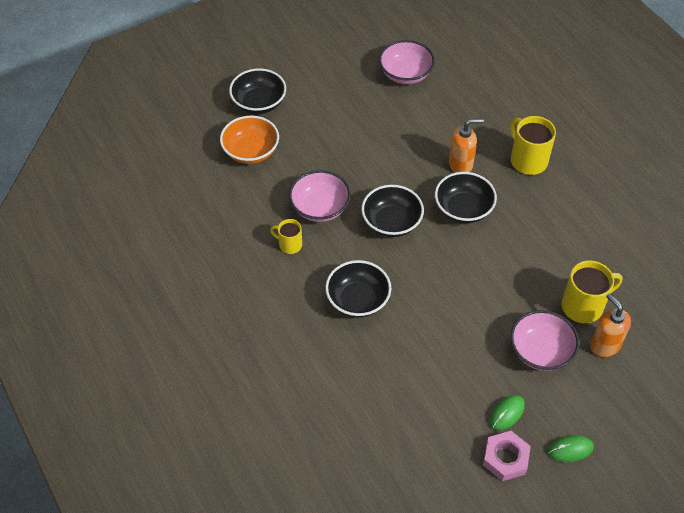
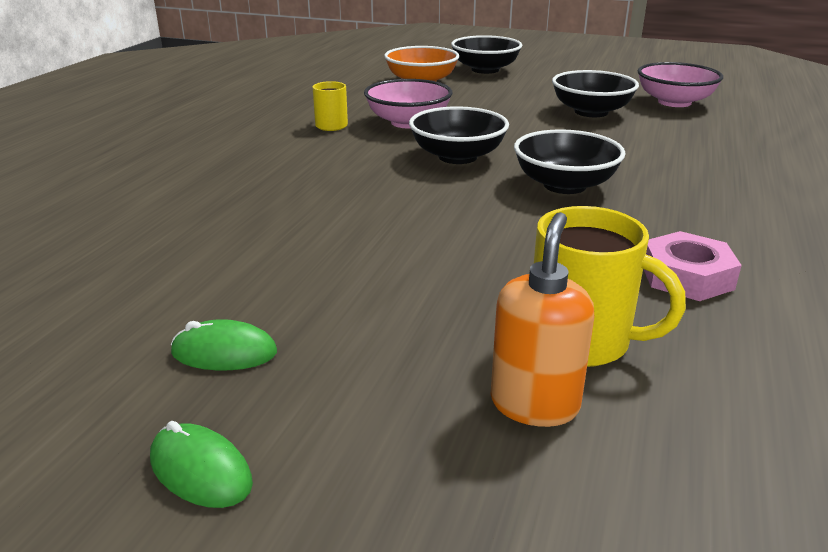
camera: 50 degrees right, 25 degrees down
(358, 300) = (304, 176): black bowl -> black bowl (591, 112)
(461, 164) = (628, 162): orange soap dispenser -> none
(505, 458) = (108, 392): pink nut -> pink nut (686, 276)
(527, 160) = (739, 195): yellow mug -> none
(540, 351) = (411, 335): pink bowl -> none

